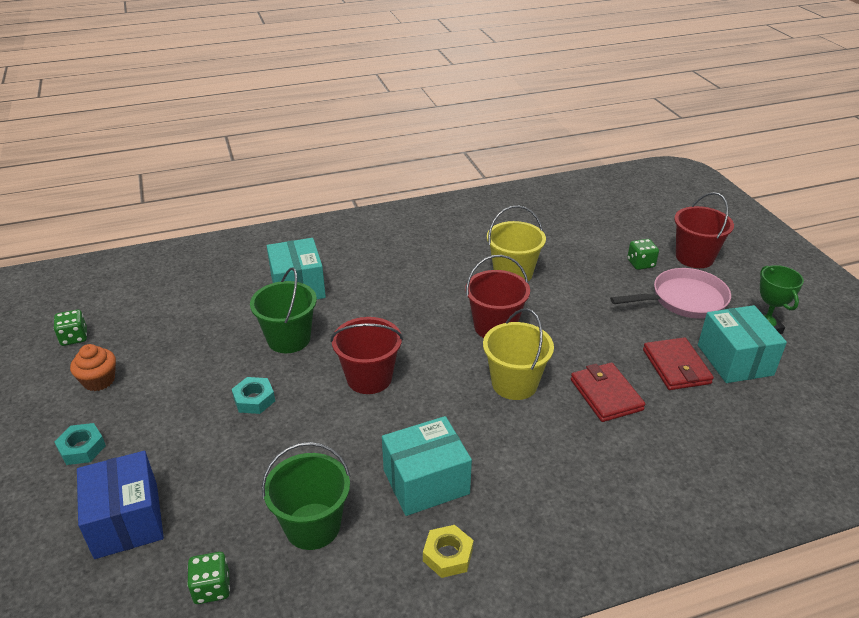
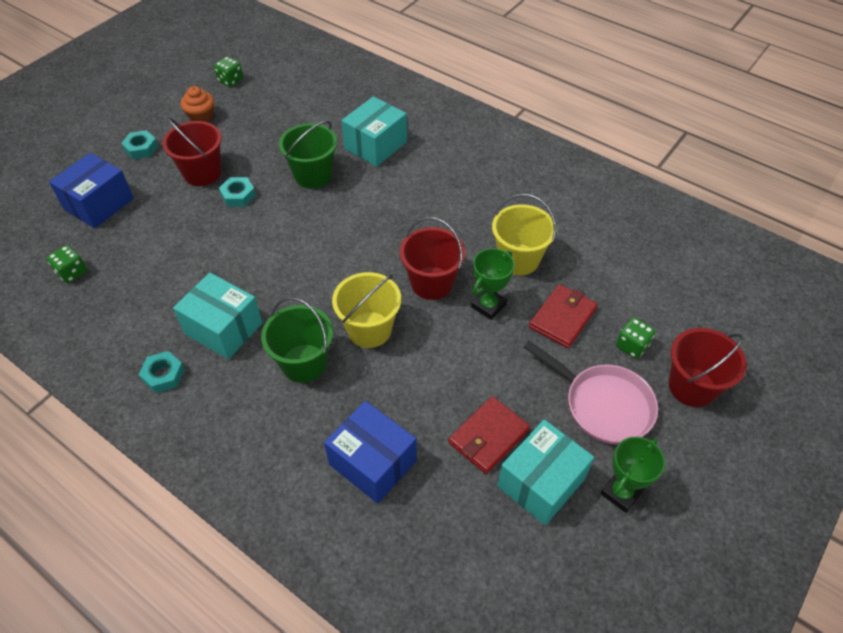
camera: 55 degrees right, 15 degrees up
(312, 526) = (146, 290): green bucket -> green bucket (304, 363)
(369, 378) = (306, 241): red bucket -> red bucket (202, 173)
(448, 555) = (163, 375): yellow nut -> turquoise nut
(546, 309) = (488, 306): none -> green trophy
(606, 394) = (405, 398): red wallet -> red wallet (562, 318)
(660, 443) = (372, 462): none -> blue box

